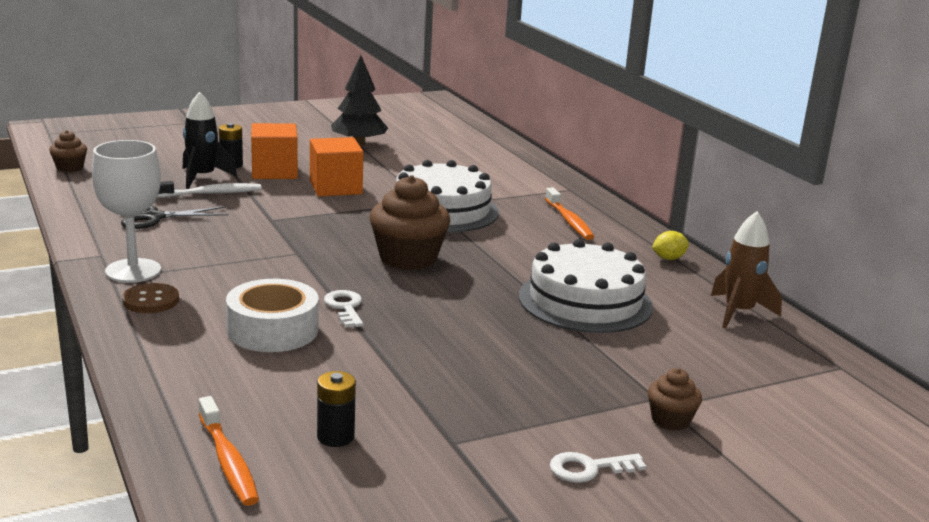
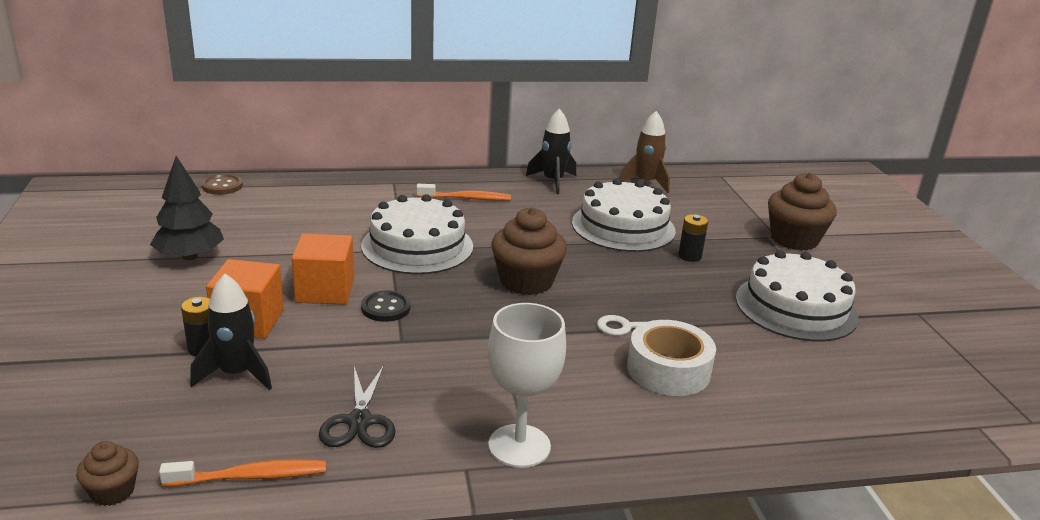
camera: 75 degrees left, 5 degrees up
(151, 300) = (599, 437): brown button -> brown button (222, 186)
(210, 193) = (299, 373): white toothbrush -> none
(228, 461) = (889, 415): orange toothbrush -> orange toothbrush (251, 476)
(320, 209) = (386, 308): none -> black button
(335, 437) = (842, 362): black battery -> black battery (689, 256)
(458, 411) = (796, 307): none -> white cake
(589, 468) = (857, 277): white key -> none
(668, 258) = (553, 181): yellow lemon -> black rocket
(670, 420) = (794, 239): brown cupcake -> brown cupcake, size x1.92

